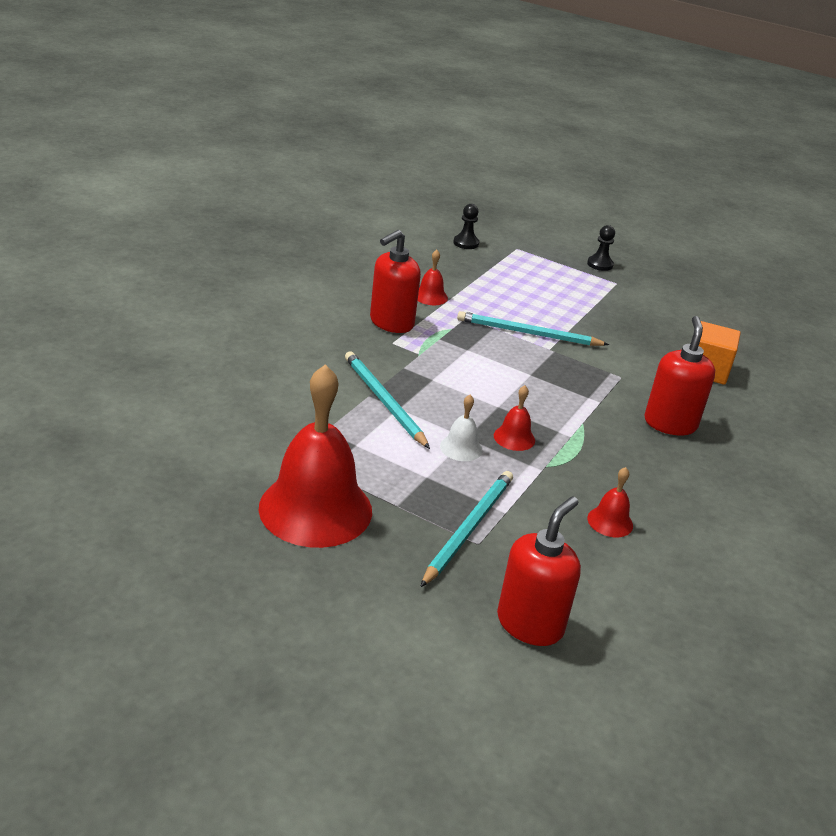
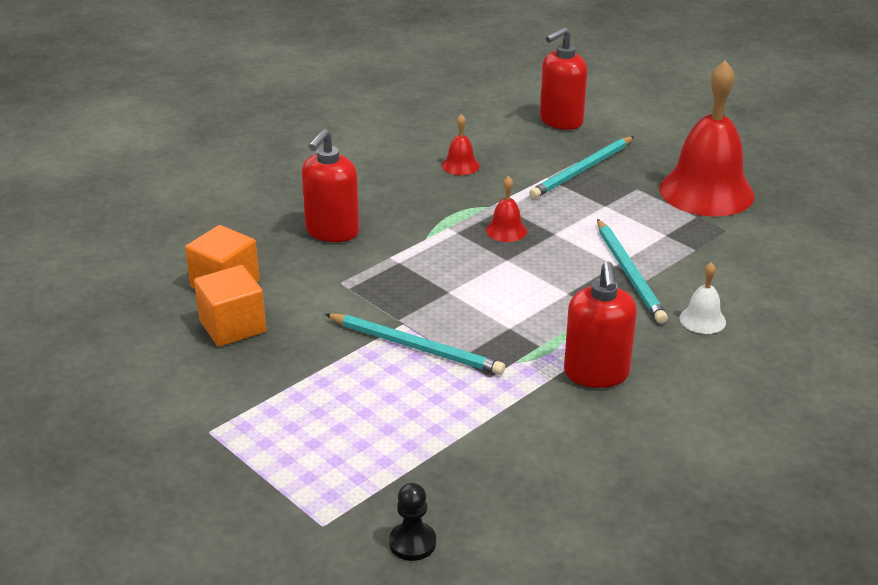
camera: 160 degrees left, 0 degrees up
(391, 323) = (596, 374): red soap dispenser -> red soap dispenser turned 120 degrees clockwise
(430, 296) = (525, 417): red bell -> none
(461, 448) = (563, 226): white bell -> white bell (702, 320)
(600, 264) = (201, 474): black pawn -> none
(667, 340) = (232, 326): none -> orange cube

